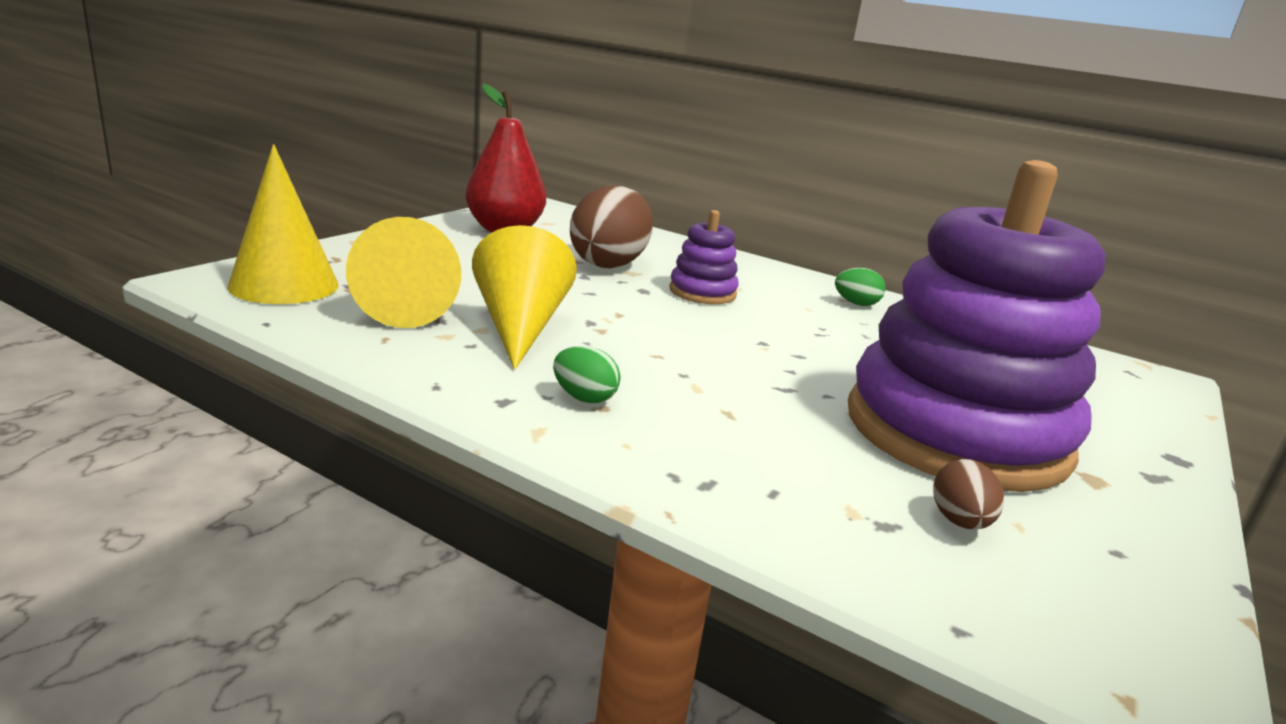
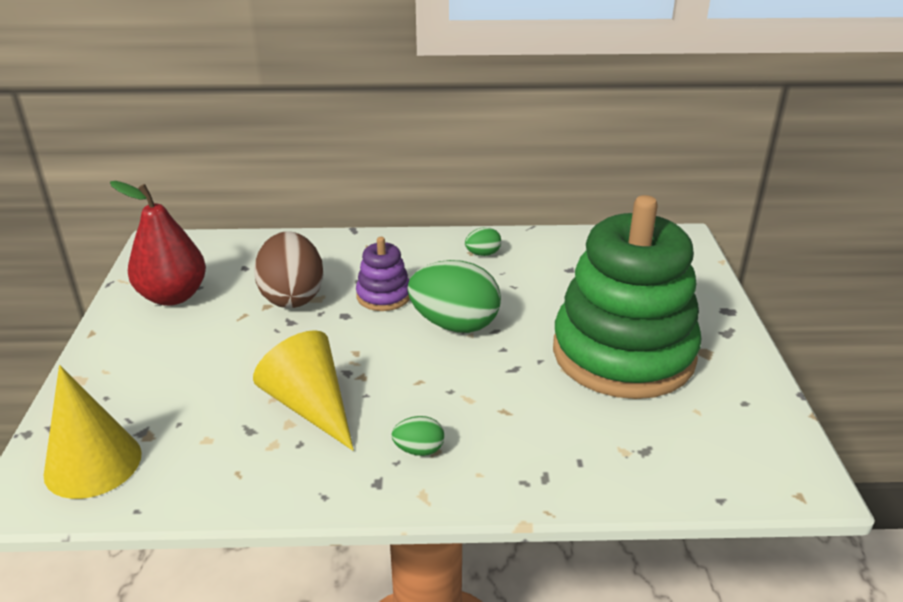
camera: 30 degrees left, 10 degrees up
(404, 306) = (210, 432): yellow cone -> none
(755, 334) = (454, 324): none -> green egg
(956, 432) = (623, 353): purple stacking toy -> green stacking toy
(959, 522) = (673, 426): brown egg -> none

